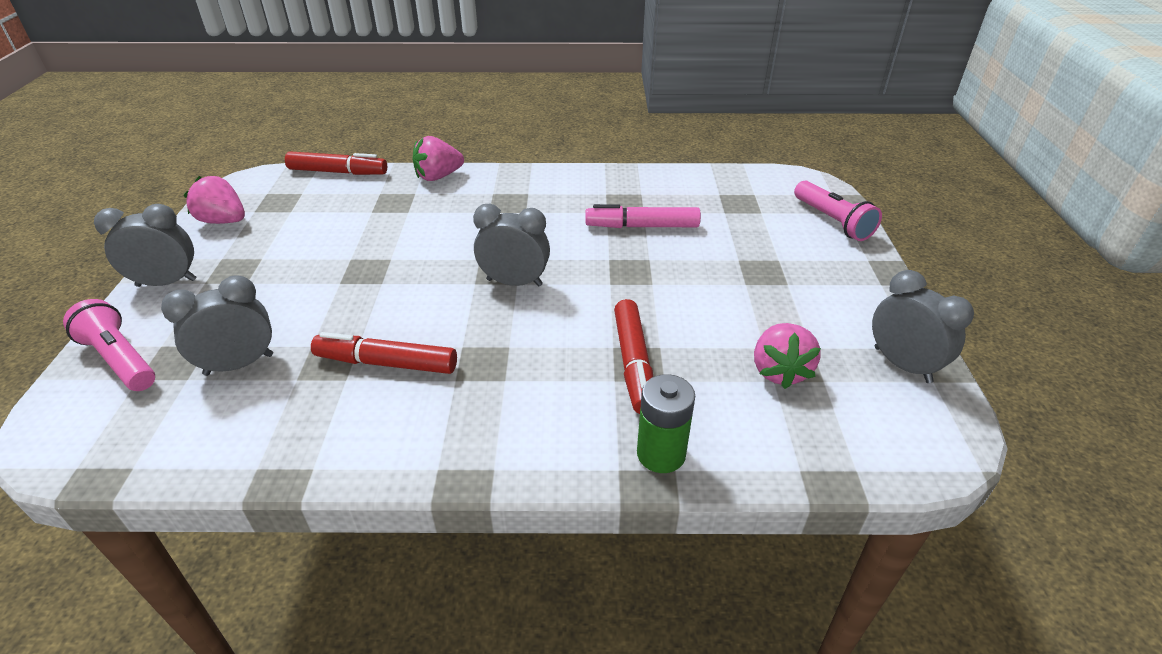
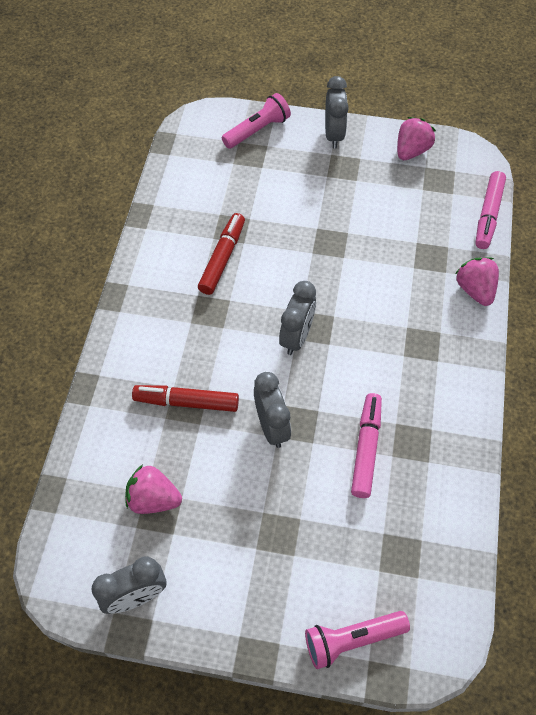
camera: 100 degrees right, 20 degrees up
(239, 364) = (239, 185): grey clock -> grey clock (272, 427)
(338, 172) = (488, 215): red marker -> pink marker
(661, 454) = (103, 400): green battery -> none

